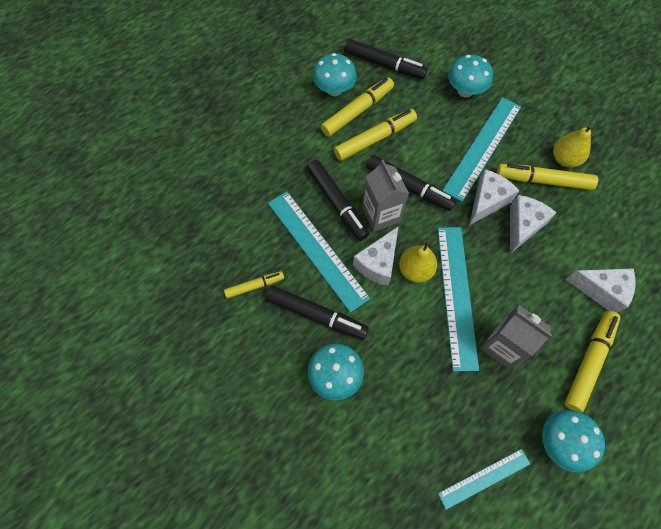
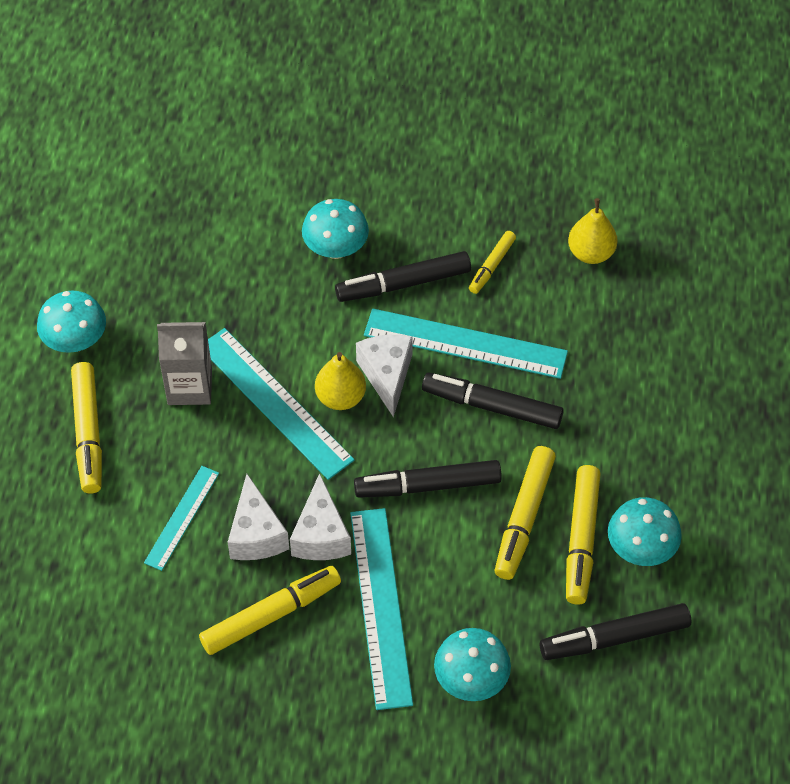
camera: 140 degrees right, 10 degrees down
(381, 214) = (431, 429): grey carton -> none
(484, 478) = (130, 264): turquoise ruler -> turquoise ruler (182, 517)
(564, 159) = (263, 668): yellow pear -> yellow pear (591, 253)
(601, 290) = (117, 520): white cheese -> none

